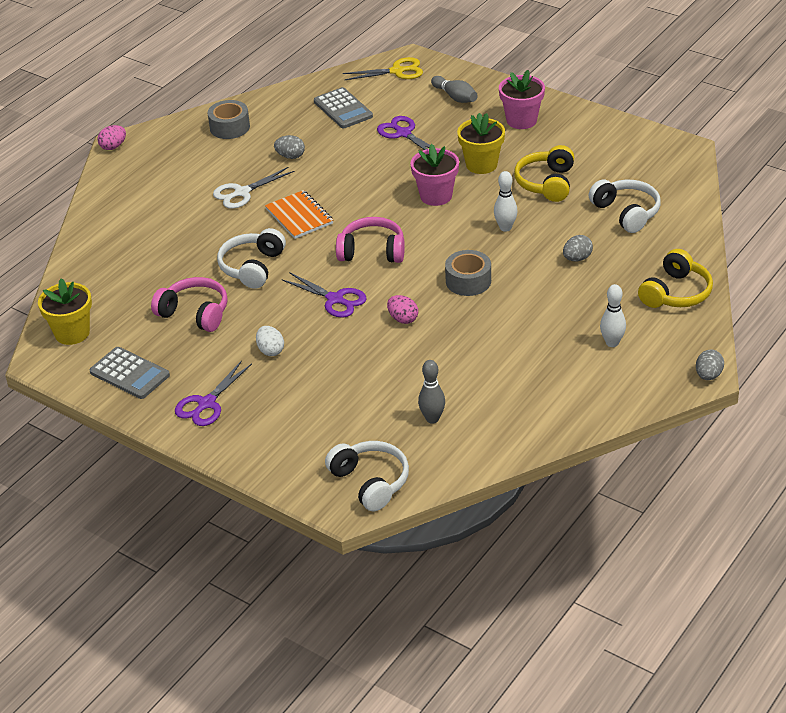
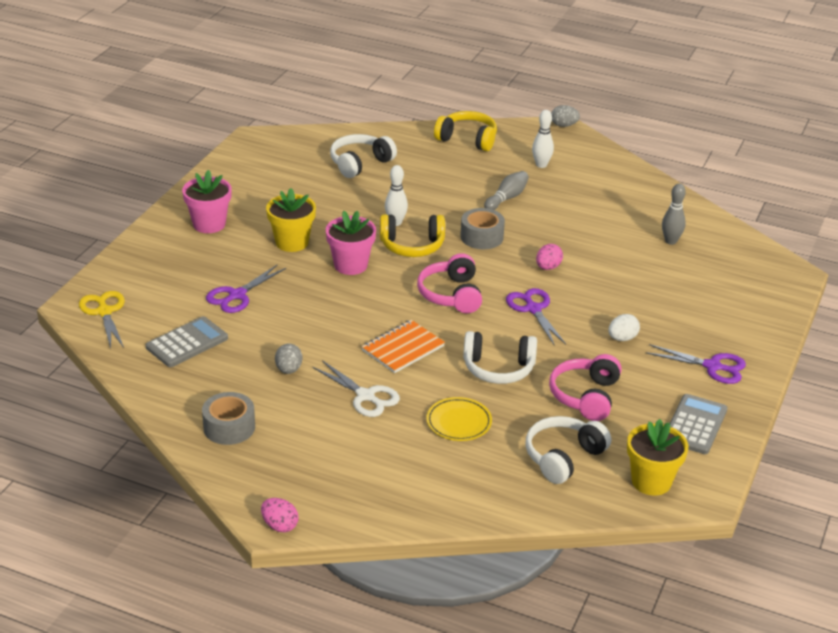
camera: 105 degrees left, 5 degrees down
(190, 238) = (459, 422): none -> yellow plate
(335, 299) = (533, 309): purple scissors -> purple scissors turned 45 degrees counterclockwise
(370, 482) = (759, 264): white headphones -> white headphones (563, 457)
(455, 97) = (162, 267): grey bowling pin -> grey bowling pin (507, 198)
(546, 183) = (319, 205): yellow headphones -> yellow headphones (412, 246)
(577, 258) = (433, 184): grey egg -> none

